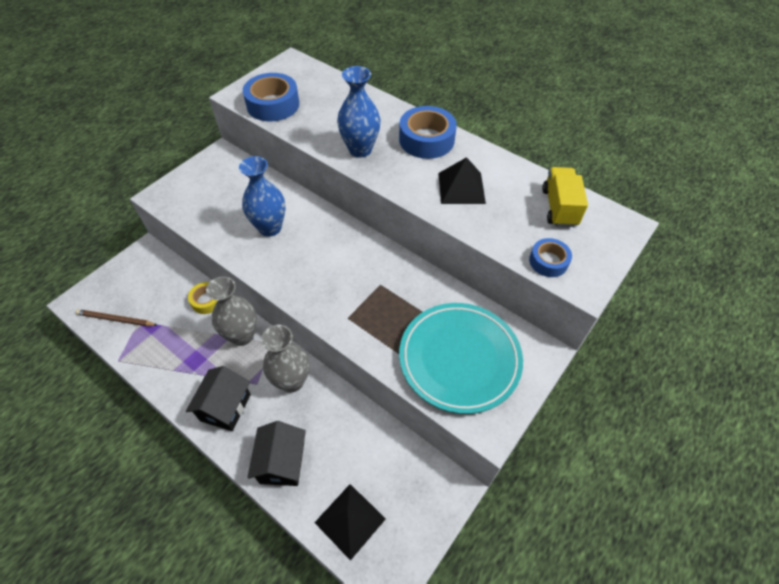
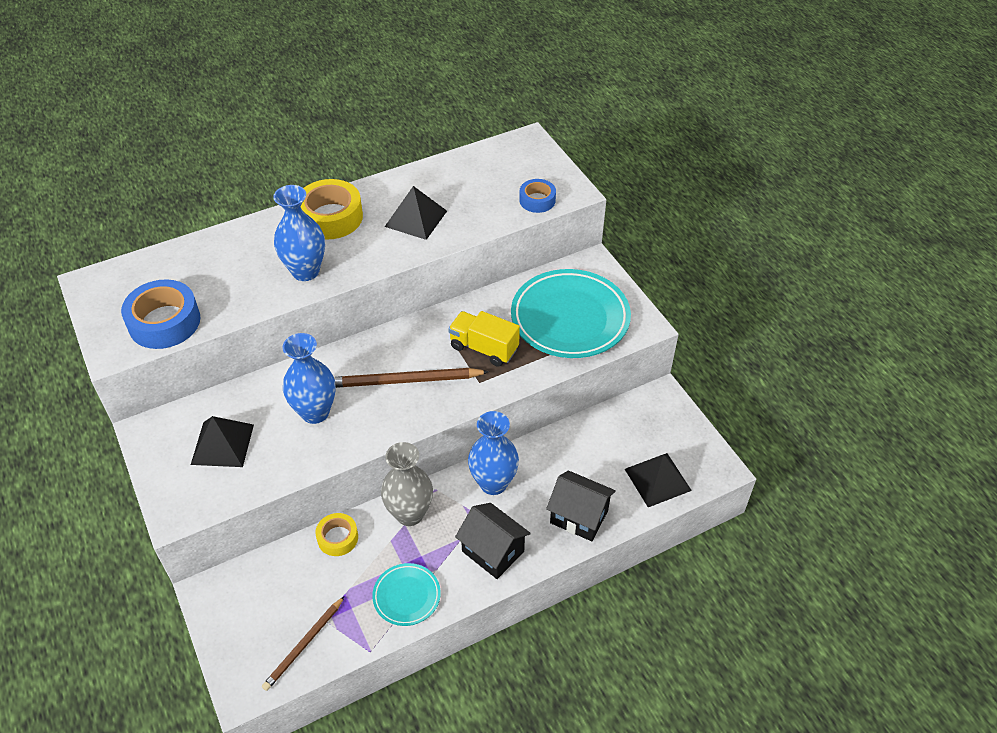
camera: 65 degrees left, 5 degrees down
(169, 364) = (406, 596): none -> turquoise plate
(223, 193) = (222, 444): none -> black pyramid
(292, 381) = (493, 483): grey vase -> blue vase
(324, 267) = (405, 381): none -> brown pencil
(426, 140) = (330, 217): blue tape -> yellow tape
(559, 207) = (483, 168): yellow truck -> yellow truck (484, 348)

